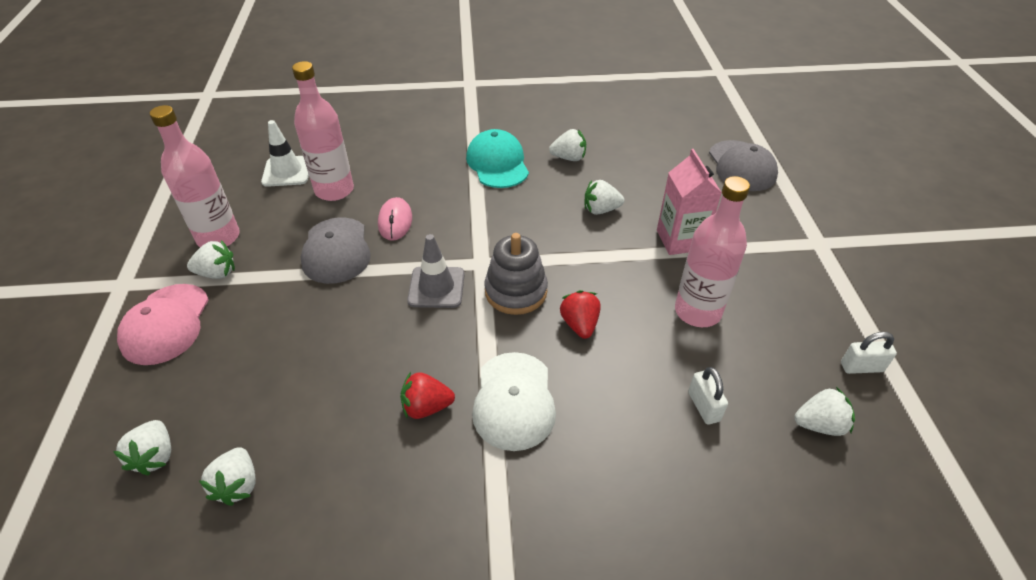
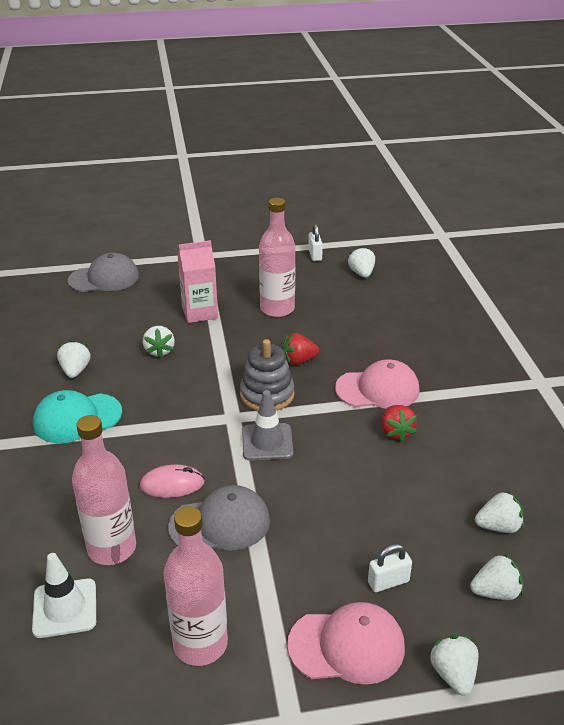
camera: 95 degrees left, 10 degrees down
(217, 273) = (263, 623): white strawberry -> white strawberry (453, 674)
(514, 401) = (378, 389): white cap -> pink cap
(703, 406) = (360, 311): white padlock -> white padlock (388, 582)

